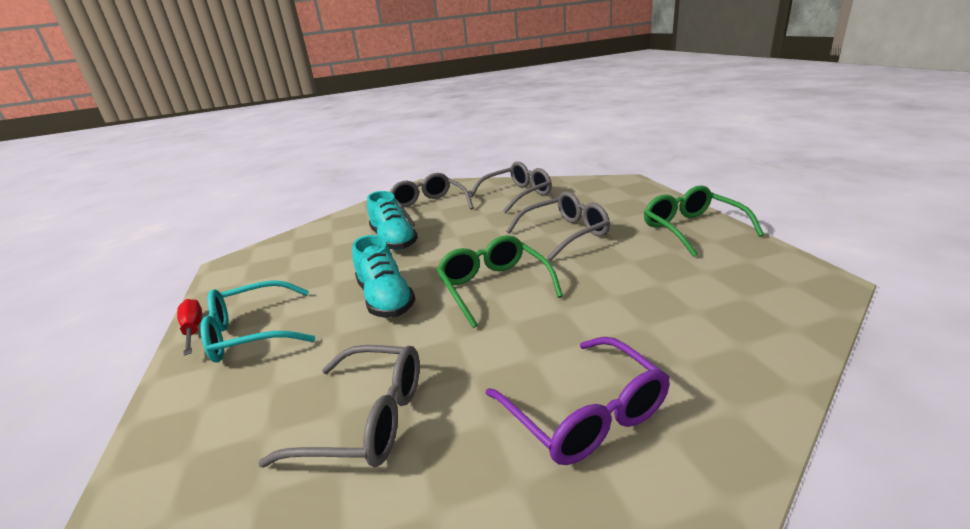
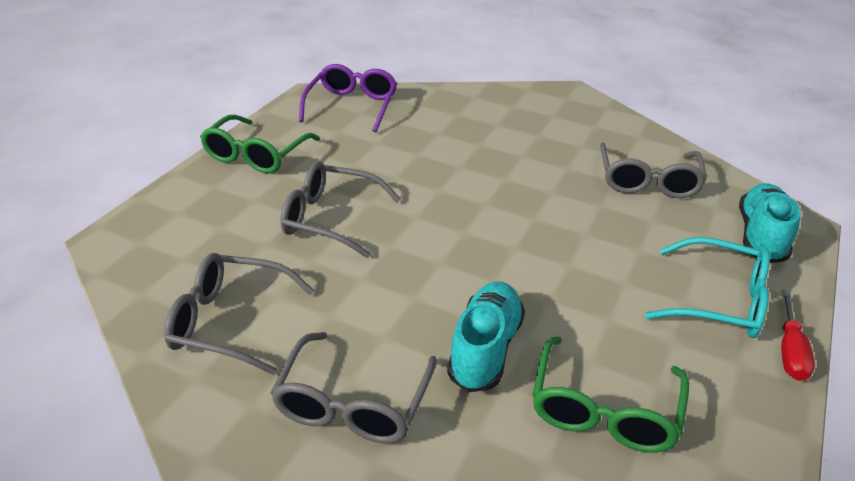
camera: 140 degrees left, 10 degrees up
(366, 419) = (648, 181): grey glasses -> grey glasses turned 135 degrees counterclockwise
(385, 299) = (572, 258): turquoise shoe -> turquoise shoe (761, 236)
(493, 287) = (475, 210): green glasses -> green glasses (604, 410)
(585, 413) = (535, 126): purple glasses -> purple glasses (352, 106)

